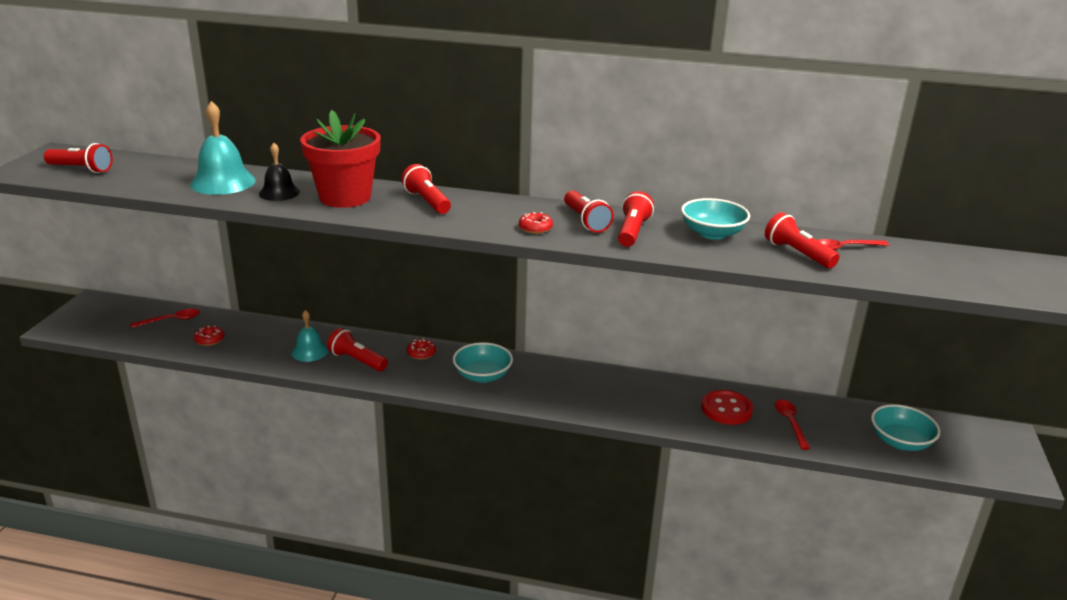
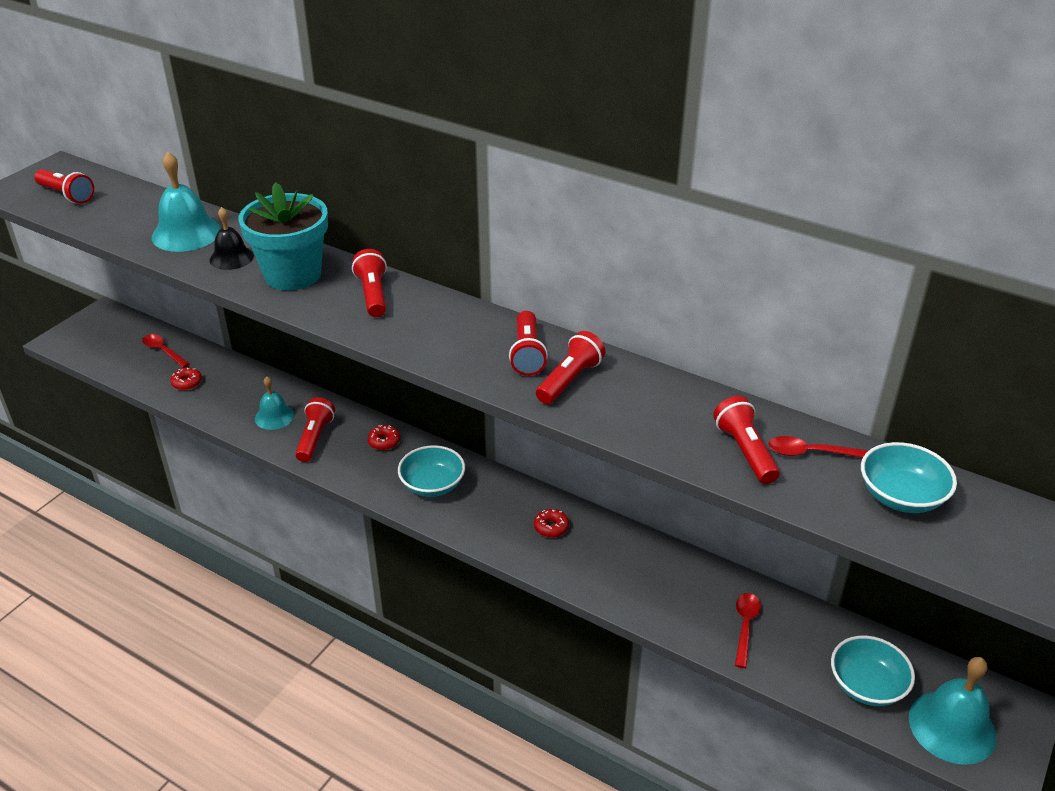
camera: 20 degrees right, 10 degrees up
(171, 320) = (163, 351): red spoon -> red spoon turned 135 degrees counterclockwise
(345, 197) = (292, 275): red flower pot -> turquoise flower pot
(357, 360) = (315, 438): red flashlight -> red flashlight turned 45 degrees clockwise
(535, 228) = (463, 356): red donut -> red donut (551, 527)
(712, 233) = (663, 399): turquoise bowl -> turquoise bowl (901, 496)
(726, 409) = (679, 590): red button -> none
(973, 454) = (952, 726): none -> turquoise bell

